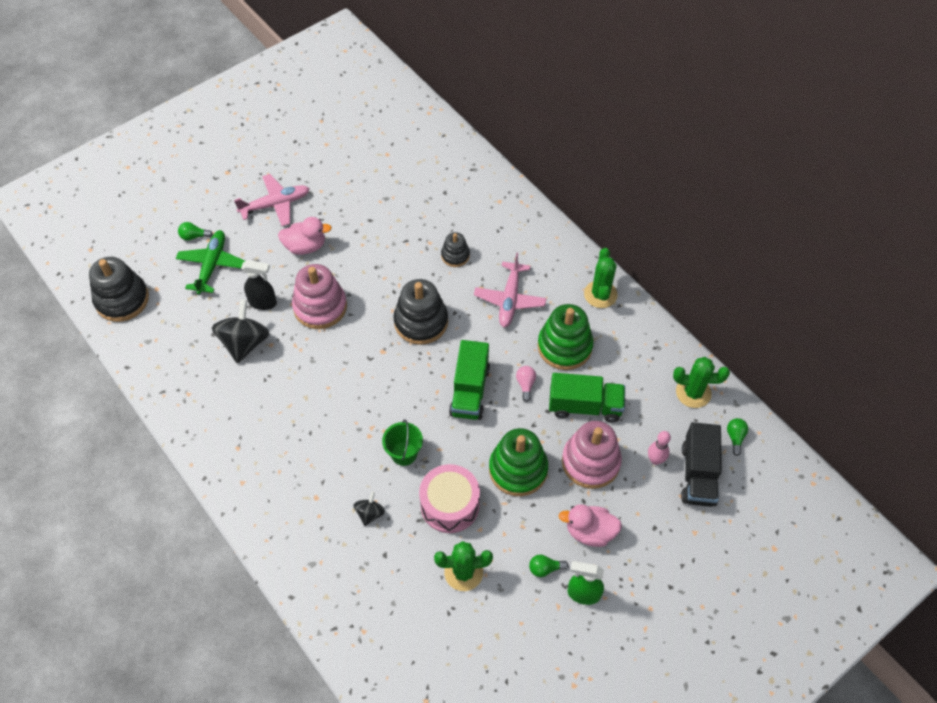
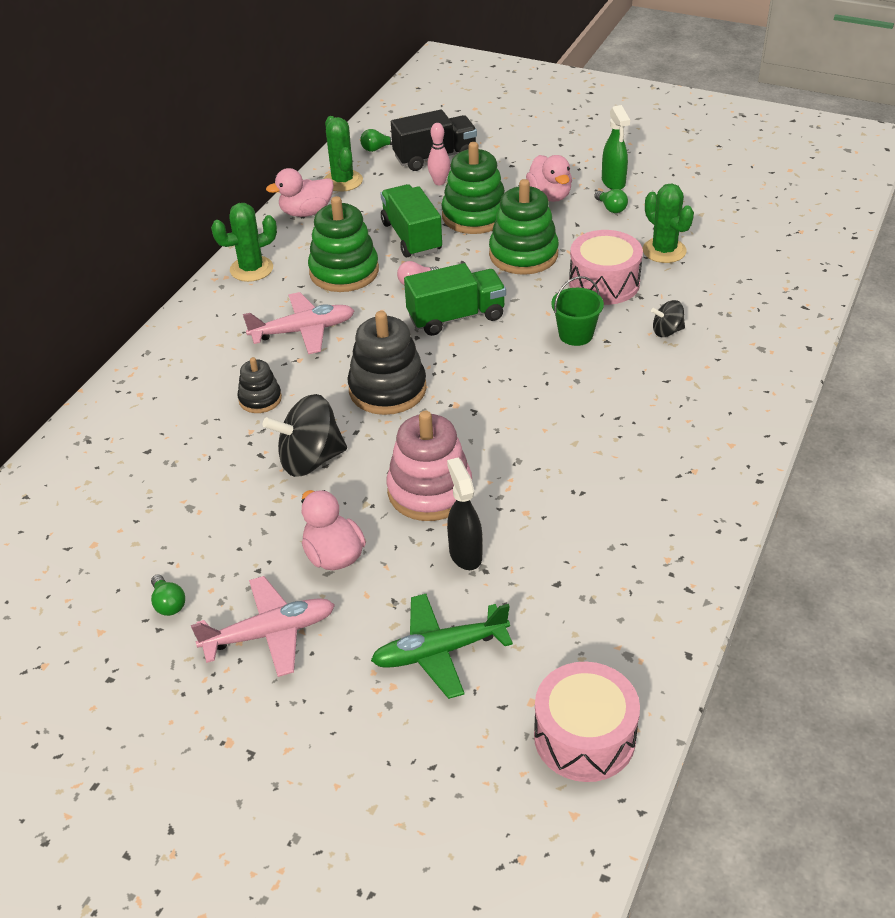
camera: 115 degrees left, 15 degrees down
(122, 299) = (584, 737): black stacking toy -> pink drum
(194, 236) = (397, 710): green light bulb -> green light bulb (168, 603)
(245, 343) = (544, 540): black spinning top -> black spinning top (310, 460)
(275, 204) = (269, 633): pink plane -> pink plane turned 120 degrees clockwise
(590, 462) = (475, 216): pink stacking toy -> green stacking toy
(658, 352) = (306, 212): none -> pink duck

